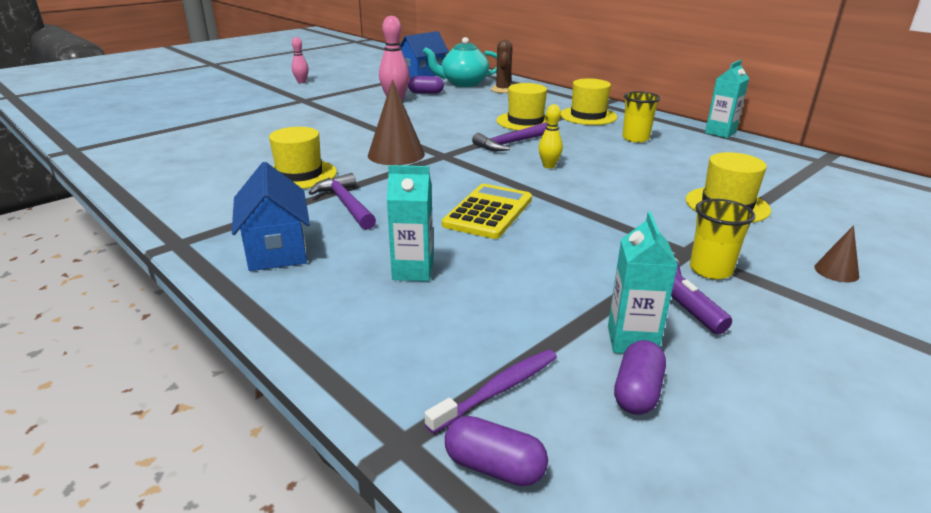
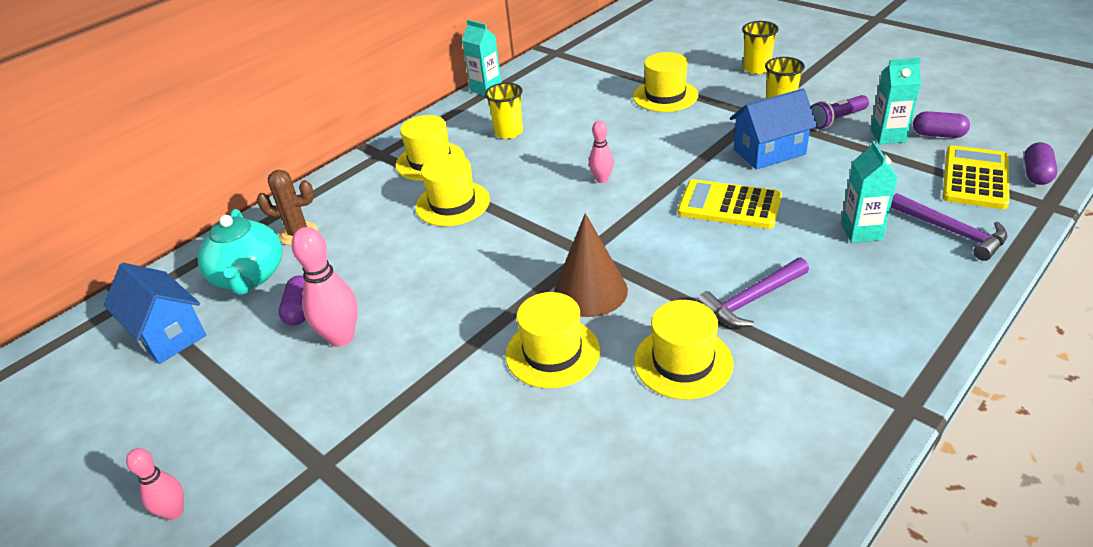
camera: 90 degrees left, 10 degrees up
(277, 249) = (875, 322): blue house -> blue house (769, 152)
(341, 142) = (552, 353): none -> yellow hat
(498, 390) = (975, 178): purple toothbrush -> yellow calculator
(510, 143) = (536, 208): purple hammer -> purple hammer (952, 232)
(549, 166) = (602, 179): yellow bowling pin -> pink bowling pin
(836, 271) = (756, 68): brown cone -> yellow cup

